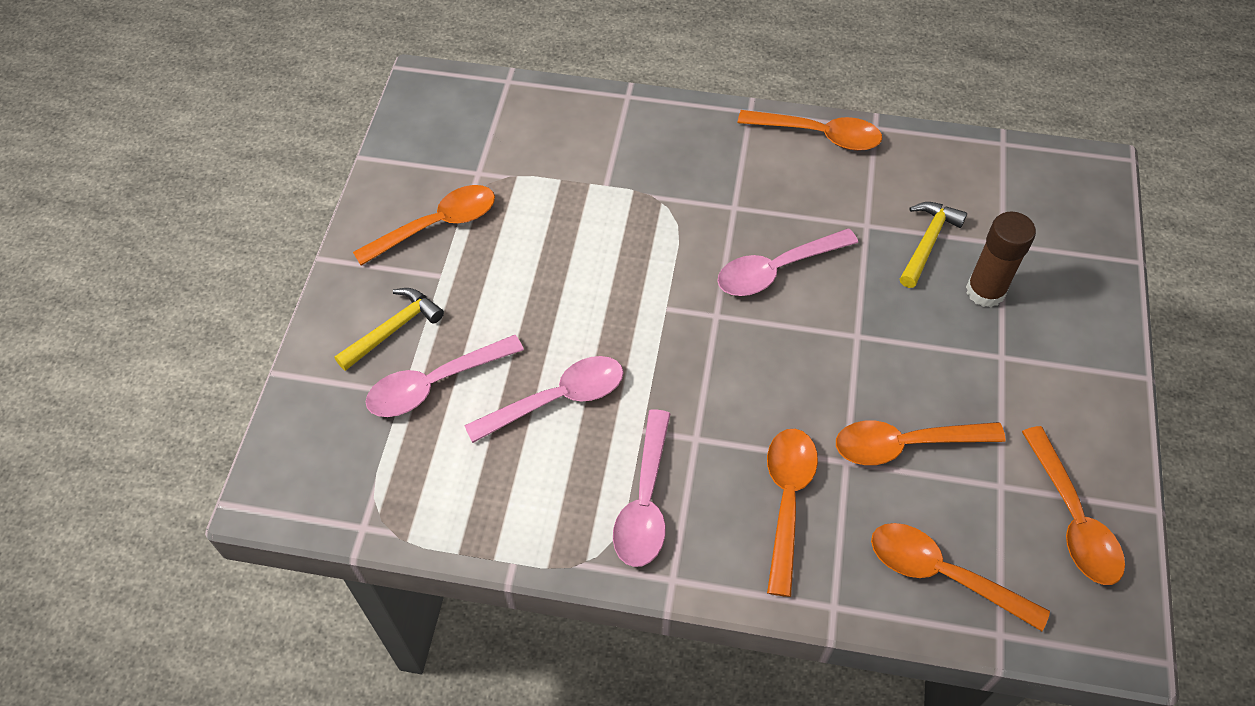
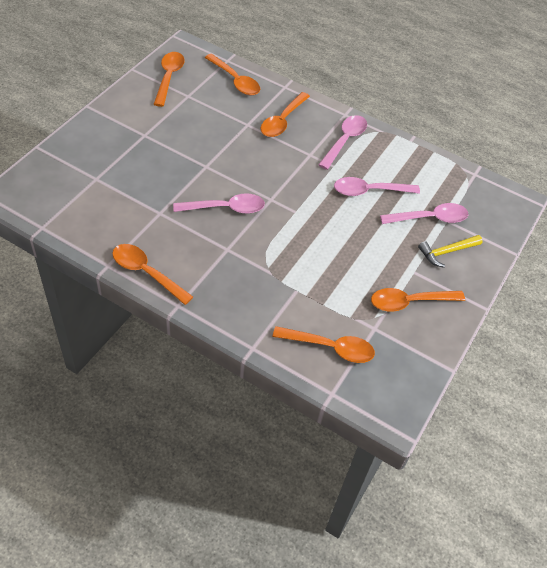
camera: 165 degrees left, 5 degrees down
(905, 445) = (217, 121): orange spoon -> orange spoon (330, 347)
(927, 242) = (135, 193): yellow hammer -> none
(985, 291) = (126, 161): brown glue stick -> none

